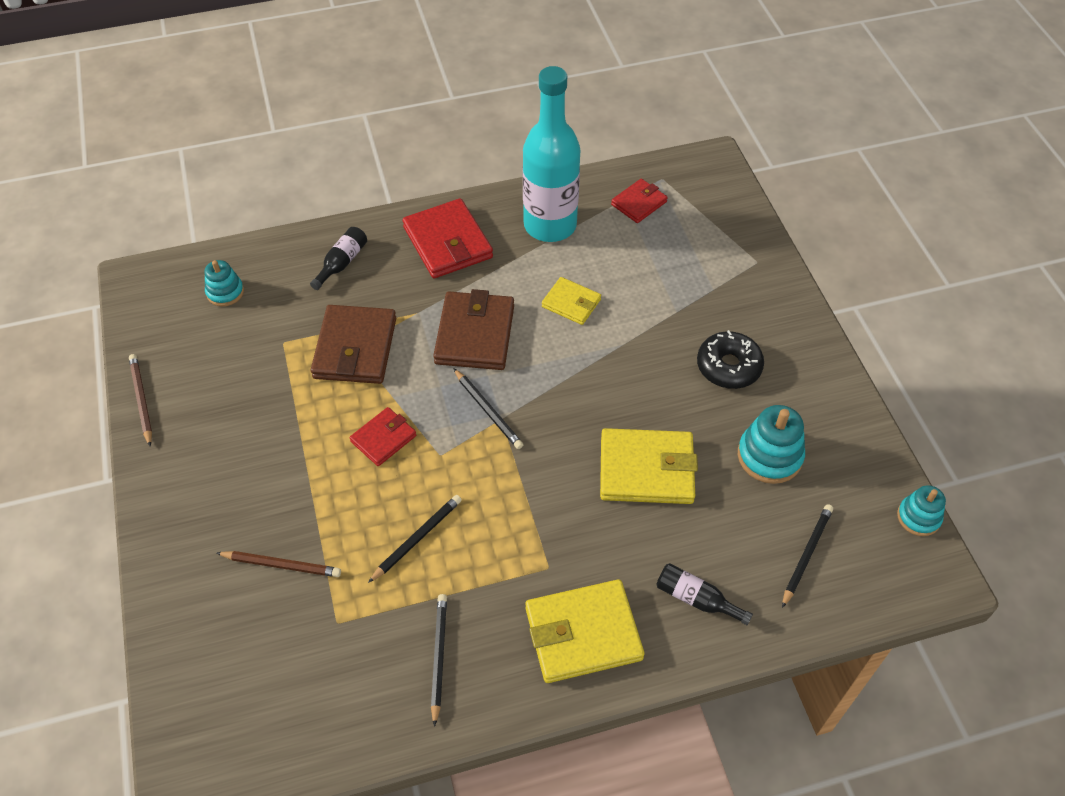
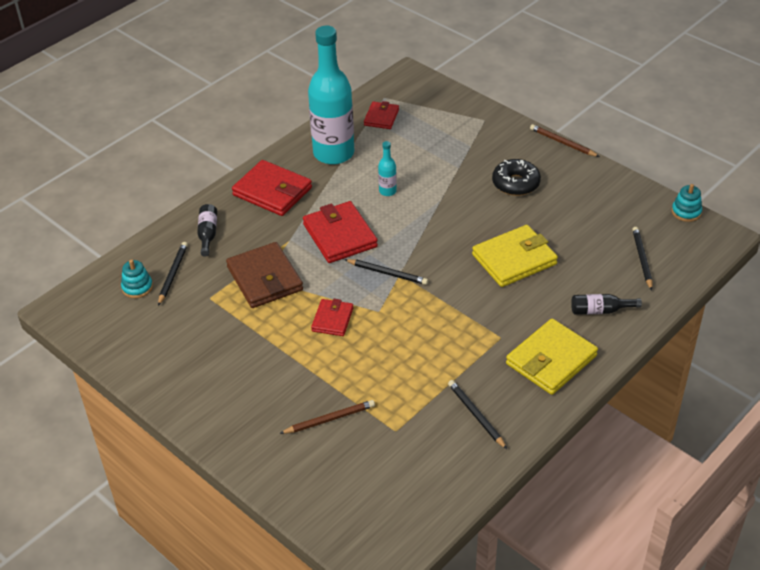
camera: 30 degrees left, 10 degrees down
(142, 400) = (137, 377): brown pencil -> brown pencil (562, 143)
(417, 539) = (405, 362): black pencil -> black pencil (173, 274)
(475, 334) = (340, 235): brown wallet -> red wallet
(571, 303) = (387, 191): yellow wallet -> turquoise bottle
(769, 456) = (579, 219): turquoise stacking toy -> none

